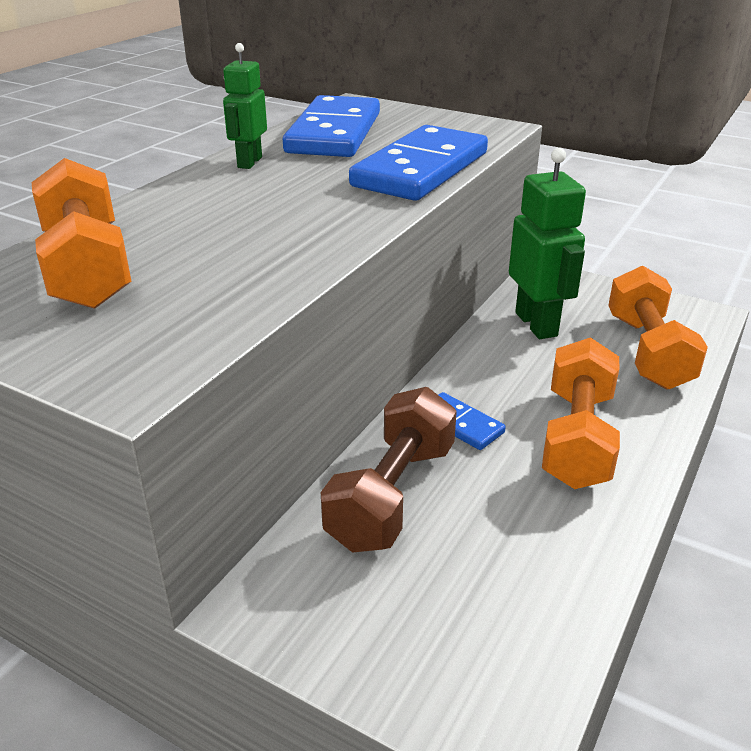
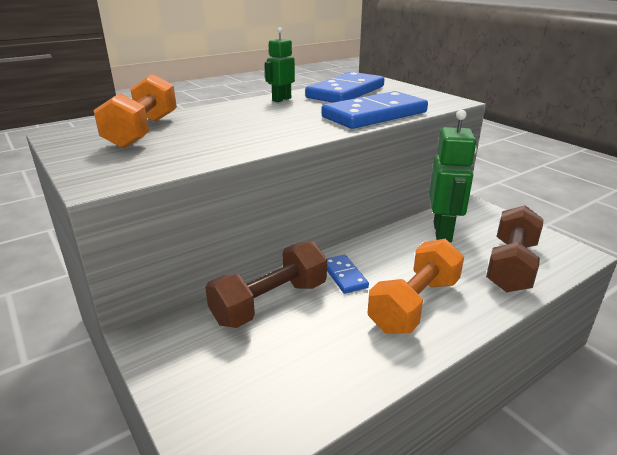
camera: 25 degrees right, 5 degrees down
(648, 351) = (511, 266): orange dumbbell -> brown dumbbell

